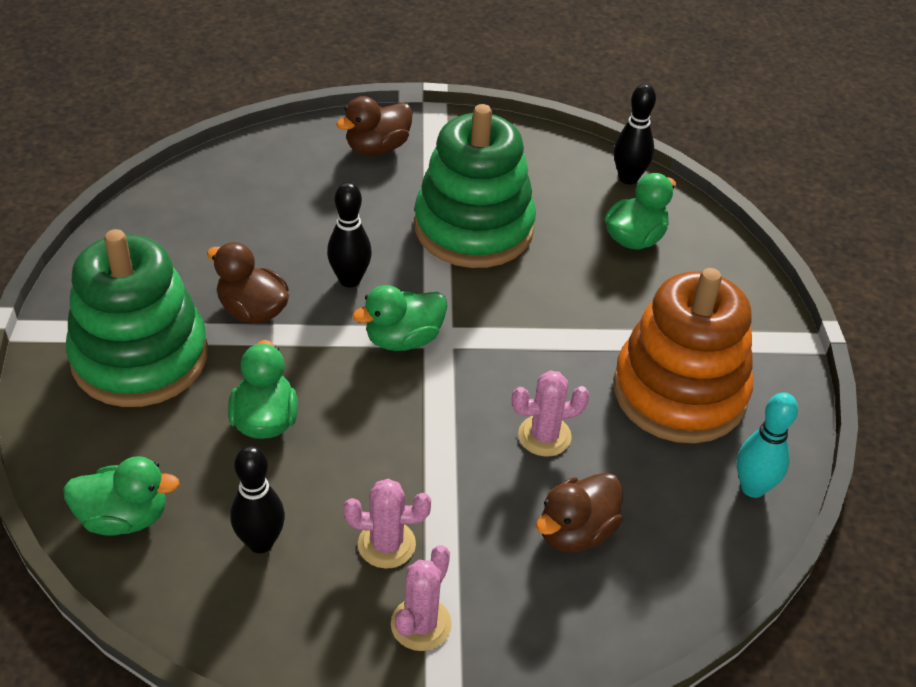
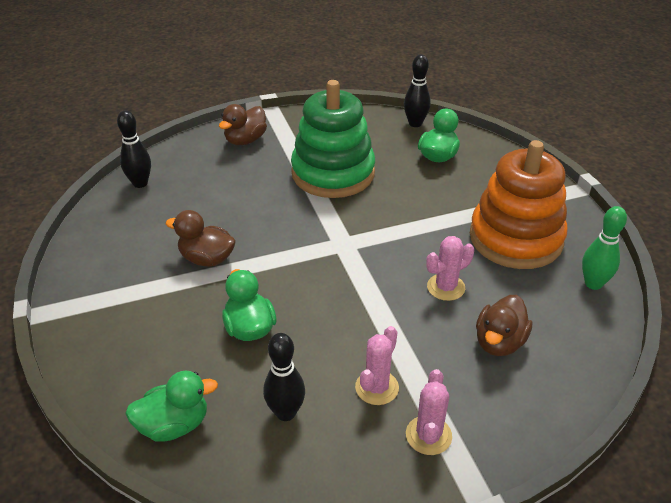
camera: 15 degrees left, 5 degrees down
(140, 357) = (137, 310): green stacking toy -> none
(350, 280) = (266, 223): black bowling pin -> black bowling pin (140, 183)
(386, 544) = (377, 387): pink cactus -> pink cactus turned 45 degrees counterclockwise
(403, 339) = (321, 251): green duck -> none
(753, 488) = (593, 284): turquoise bowling pin -> green bowling pin

